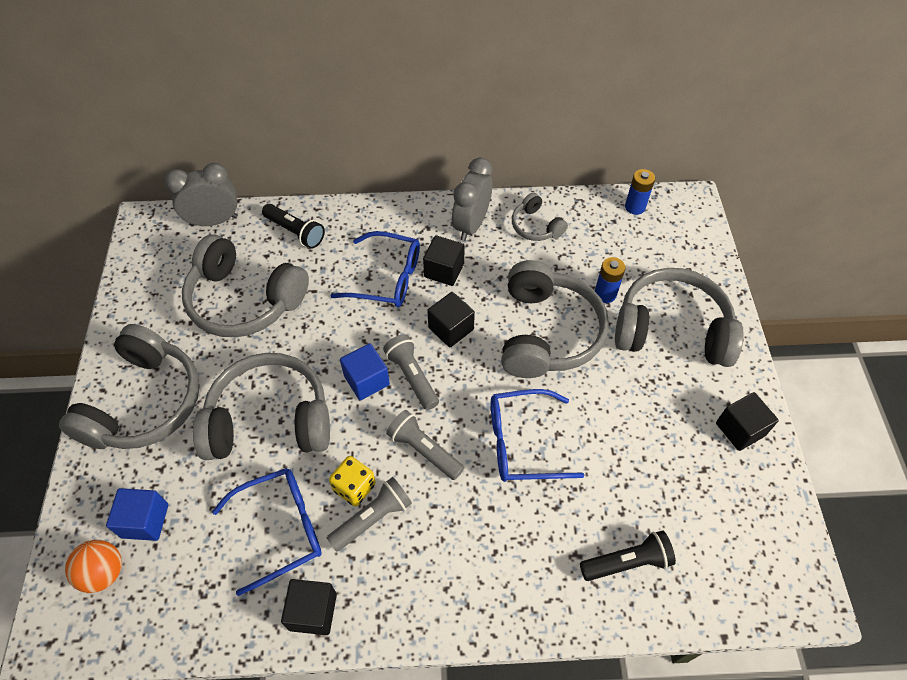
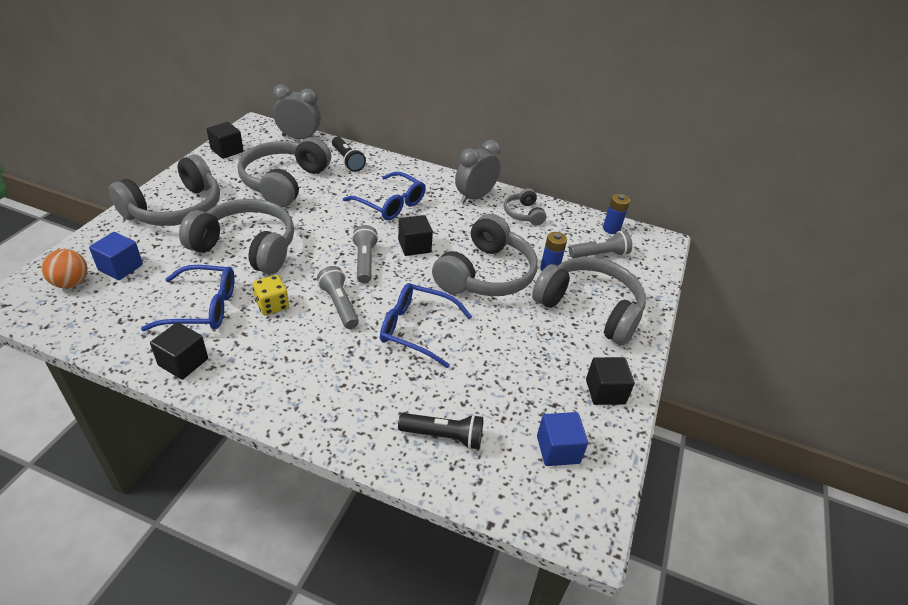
camera: 20 degrees right, 15 degrees down
(244, 300) = (284, 182): grey headphones -> grey headphones turned 60 degrees clockwise
(366, 380) = (330, 251): blue cube -> blue cube (558, 449)
(372, 518) = (270, 328): grey flashlight -> grey flashlight (599, 254)
(444, 270) = (435, 214): black cube -> black cube (227, 150)

